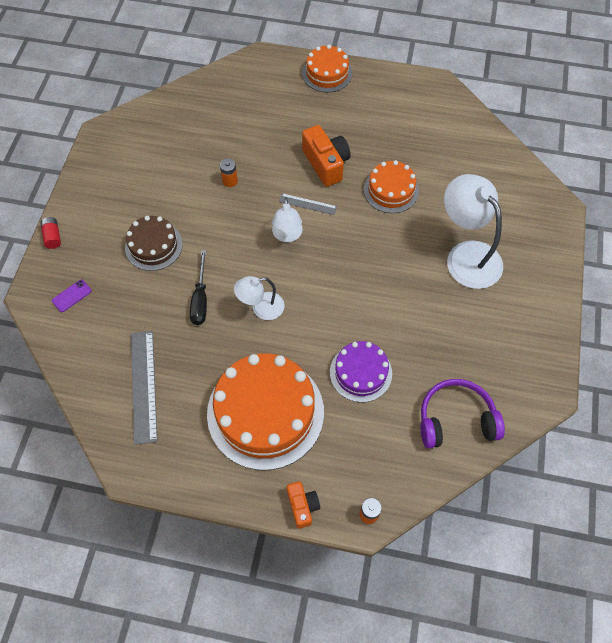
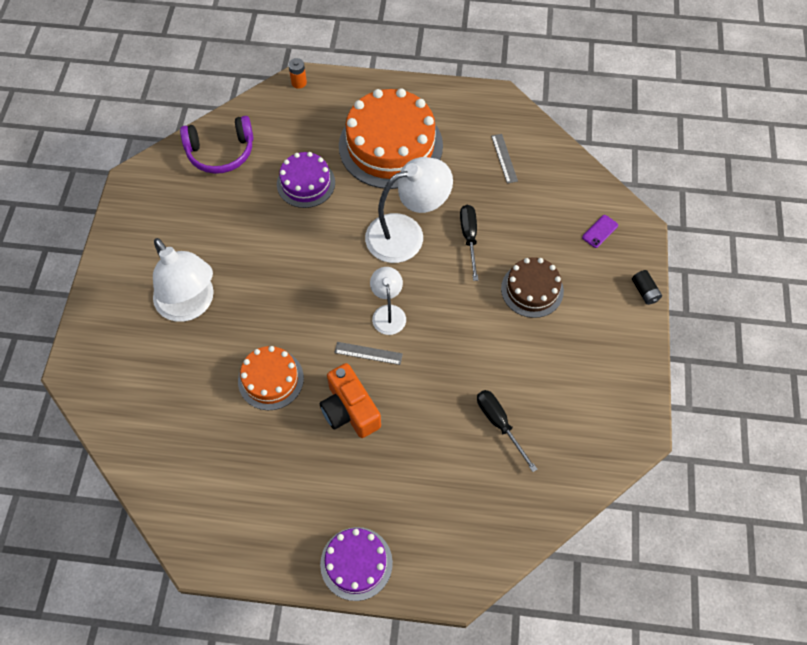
camera: 175 degrees right, 0 degrees up
(53, 236) = (644, 291): red battery -> black battery
(144, 386) = (504, 158): grey ruler -> grey ruler, size x0.55
(209, 146) = (499, 424): none -> black screwdriver
(230, 181) = (464, 376): orange battery -> none
(261, 308) = (406, 234): white lamp -> white lamp, size x1.80
(302, 506) = (352, 84): orange camera -> none
(327, 73) = (356, 563): orange cake -> purple cake

